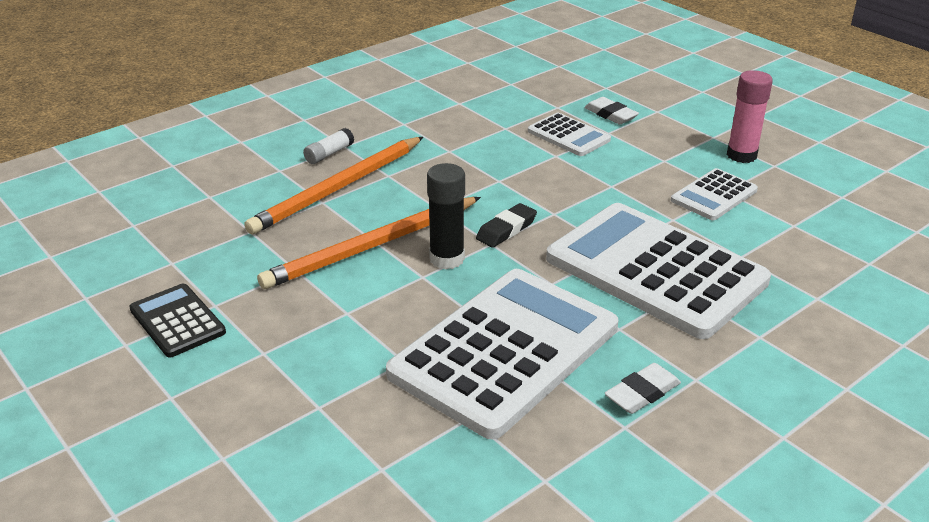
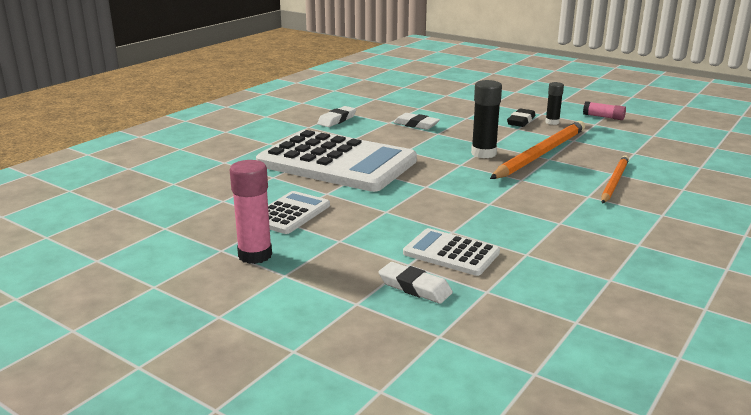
camera: 165 degrees right, 10 degrees down
(177, 321) = (603, 117): black calculator -> pink glue stick
(277, 320) = (552, 122): none -> black glue stick
(329, 154) = (663, 205): white glue stick -> none
(338, 188) = (614, 182): orange pencil -> orange pencil, size x0.61
(505, 351) = (416, 125): white calculator -> white eraser
(506, 230) = (456, 172): black eraser -> black eraser (521, 121)

